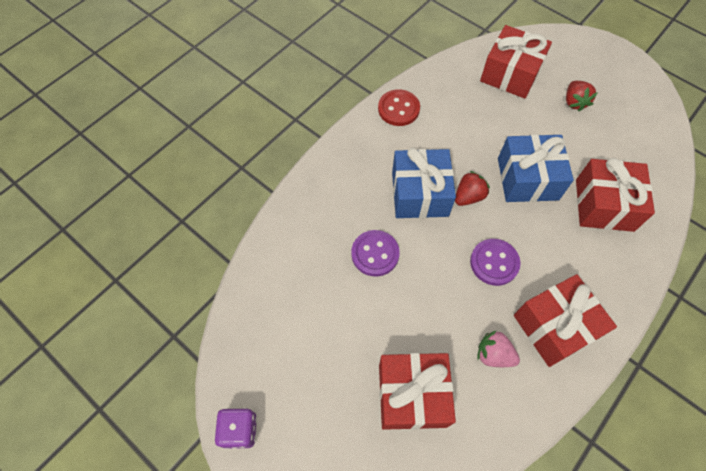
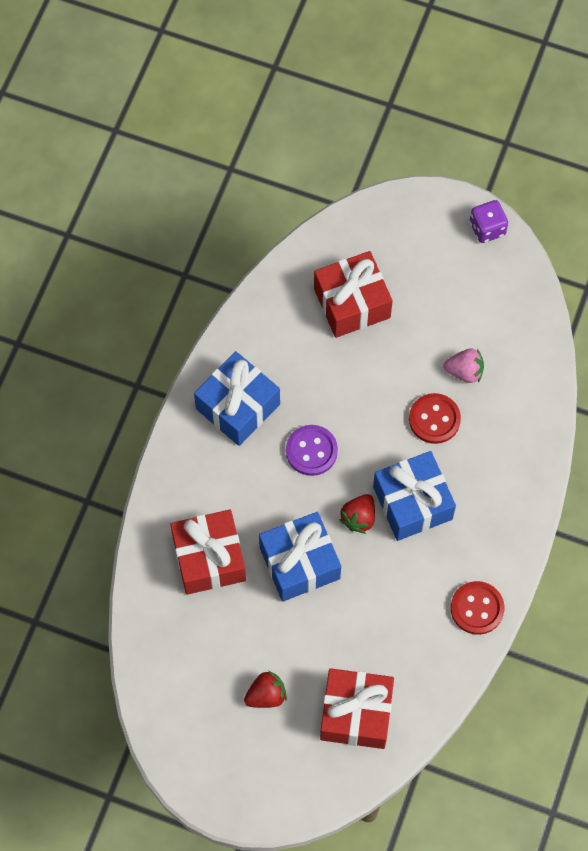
camera: 160 degrees right, 5 degrees up
(375, 254) = (434, 419): purple button -> red button
(493, 354) = (289, 361): pink strawberry -> pink strawberry (464, 371)
(554, 326) = (238, 406): red gift -> blue gift
(574, 102) = (266, 695): red strawberry -> red strawberry turned 90 degrees clockwise

